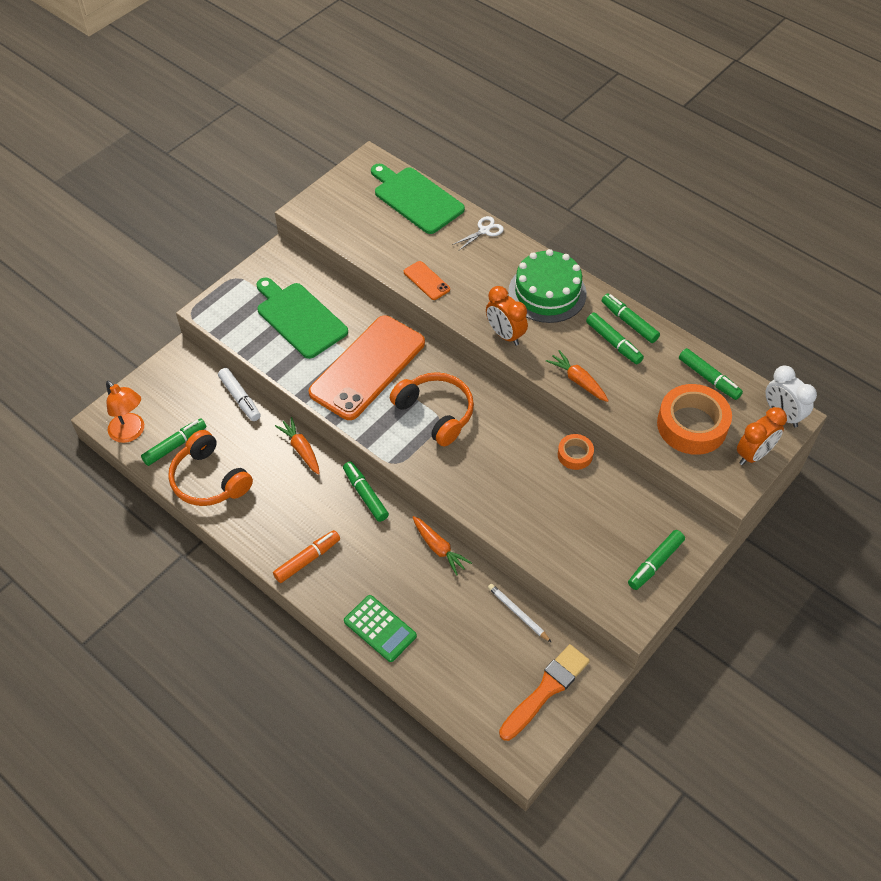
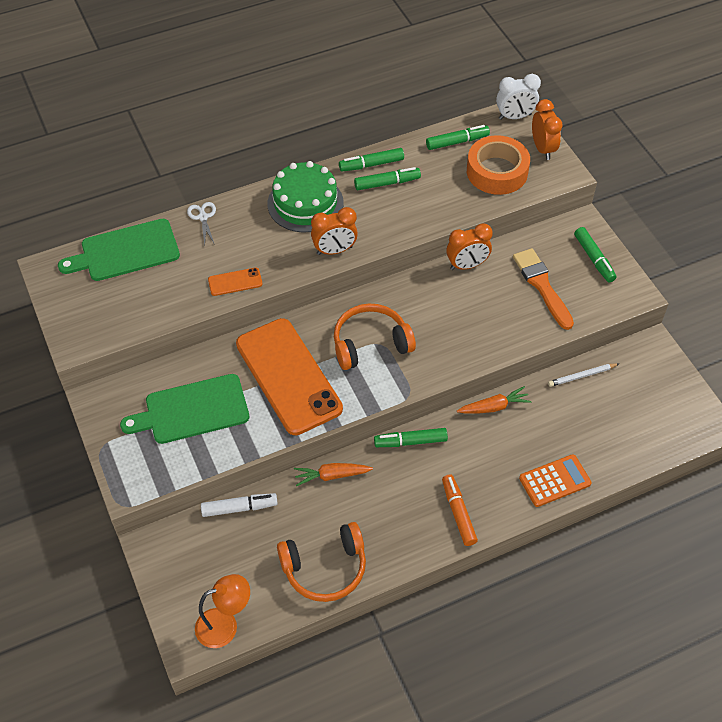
camera: 65 degrees left, 0 degrees up
(175, 445) = (265, 587): green marker -> none
(380, 628) = (554, 481): green calculator -> orange calculator
(546, 690) = (658, 385): orange brush -> orange brush (542, 286)
(575, 455) = (467, 265): orange tape -> orange clock
(578, 381) = (413, 222): orange carrot -> none

